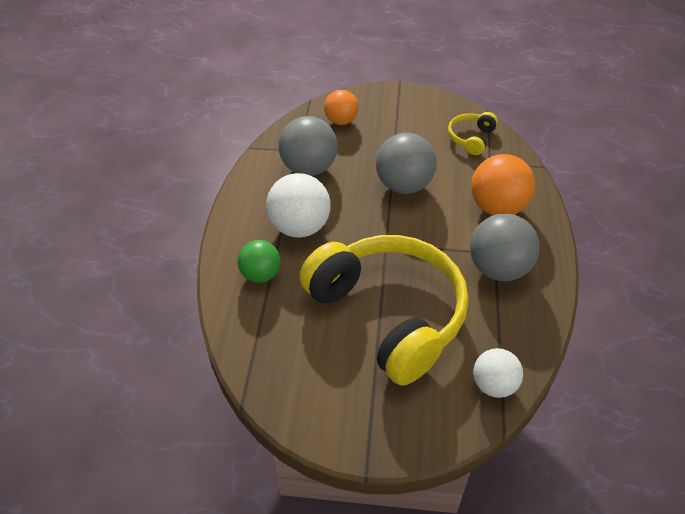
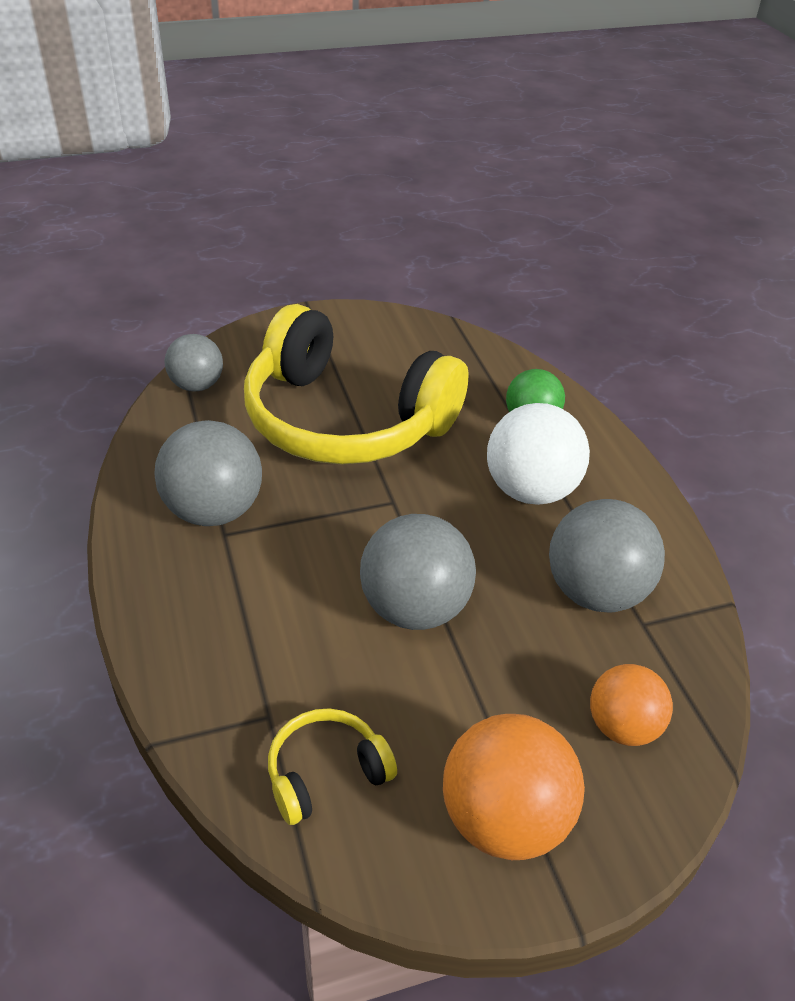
camera: 155 degrees right, 5 degrees down
(471, 138) = (326, 773): yellow headphones -> yellow headphones turned 120 degrees counterclockwise
(494, 385) = (197, 385): white ball -> grey ball
(497, 207) = (234, 614): orange ball -> orange ball (505, 819)

